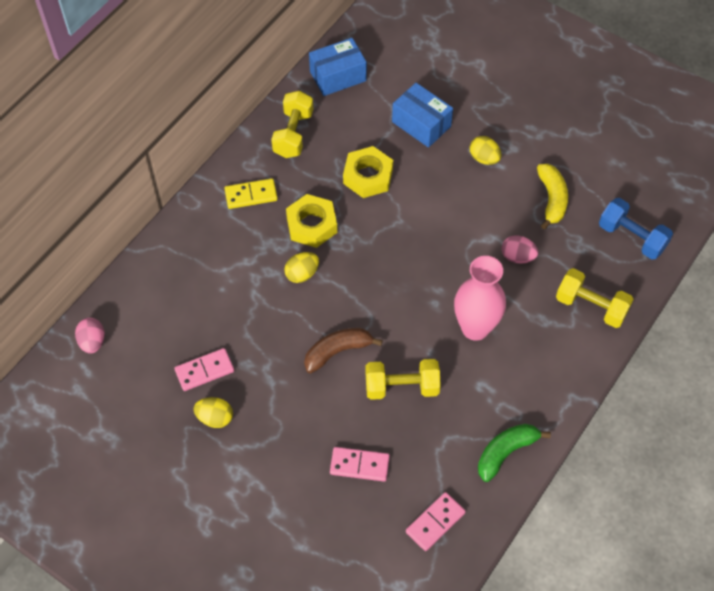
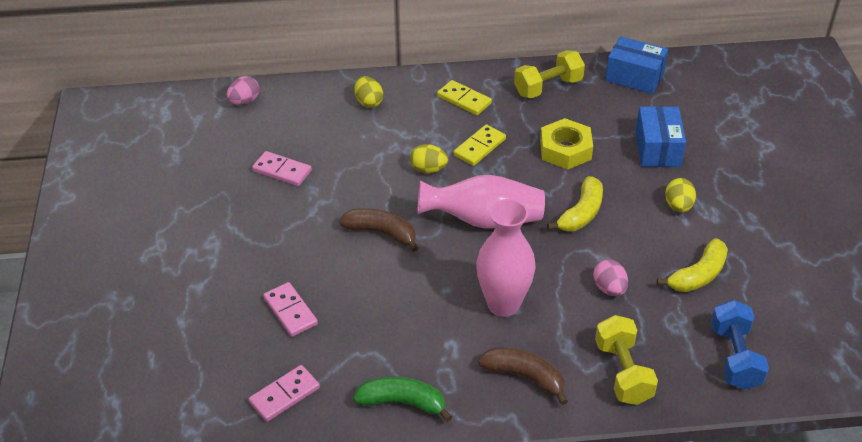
camera: 50 degrees right, 15 degrees down
(215, 418) = (247, 201): yellow egg -> yellow egg (368, 102)
(311, 225) = (479, 147): yellow nut -> yellow domino
(387, 279) = (484, 220): none -> pink vase
(402, 387) = (392, 292): yellow dumbbell -> none
(435, 522) = (284, 395): pink domino -> pink domino turned 45 degrees counterclockwise
(437, 217) = (581, 213): none -> yellow banana
(547, 364) = (525, 377): none -> brown banana

